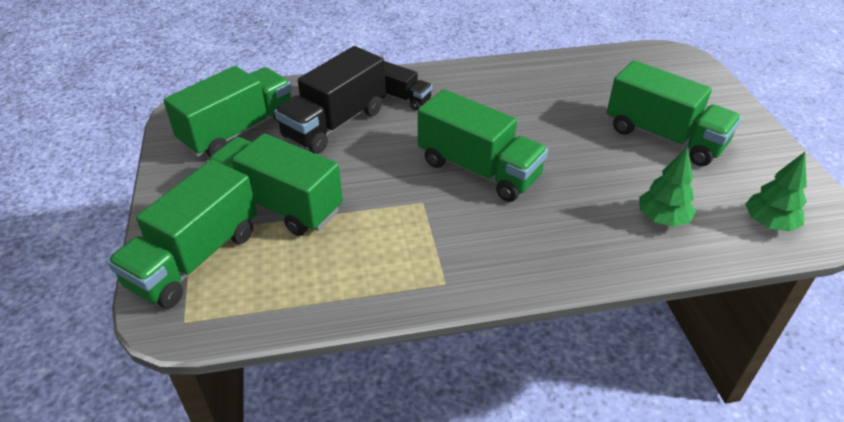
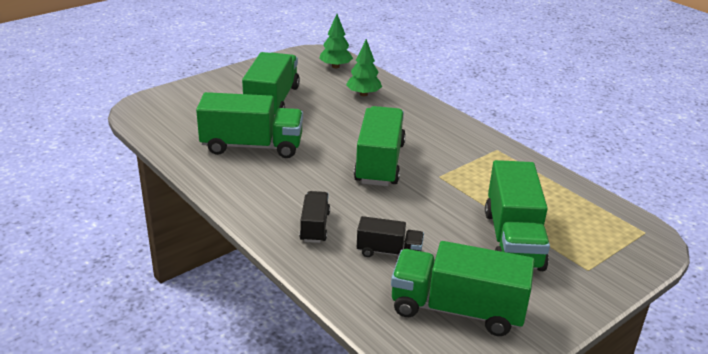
camera: 120 degrees left, 10 degrees down
(195, 258) = (604, 254): green truck -> green truck (252, 146)
(334, 124) = (389, 252): black truck -> black truck, size x0.54

